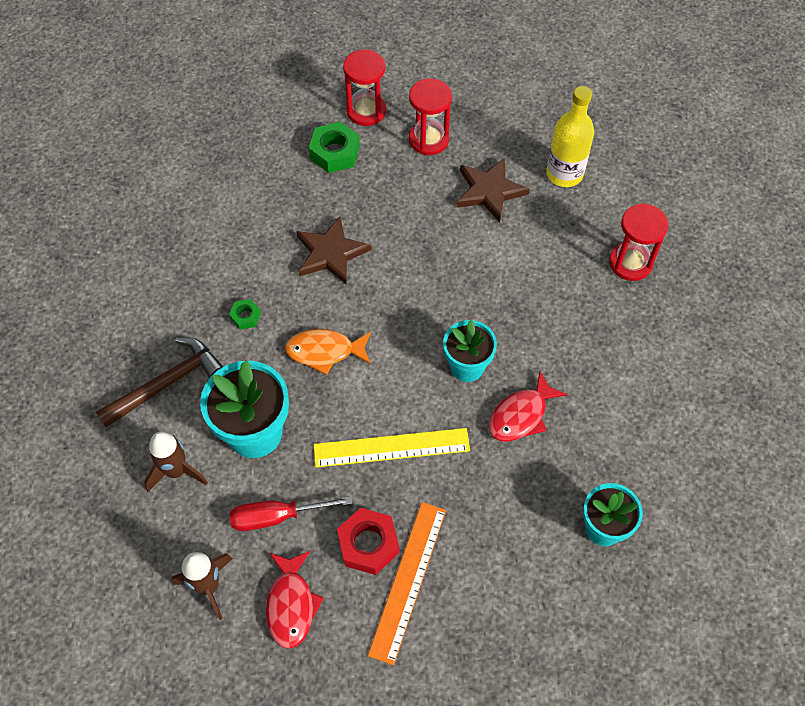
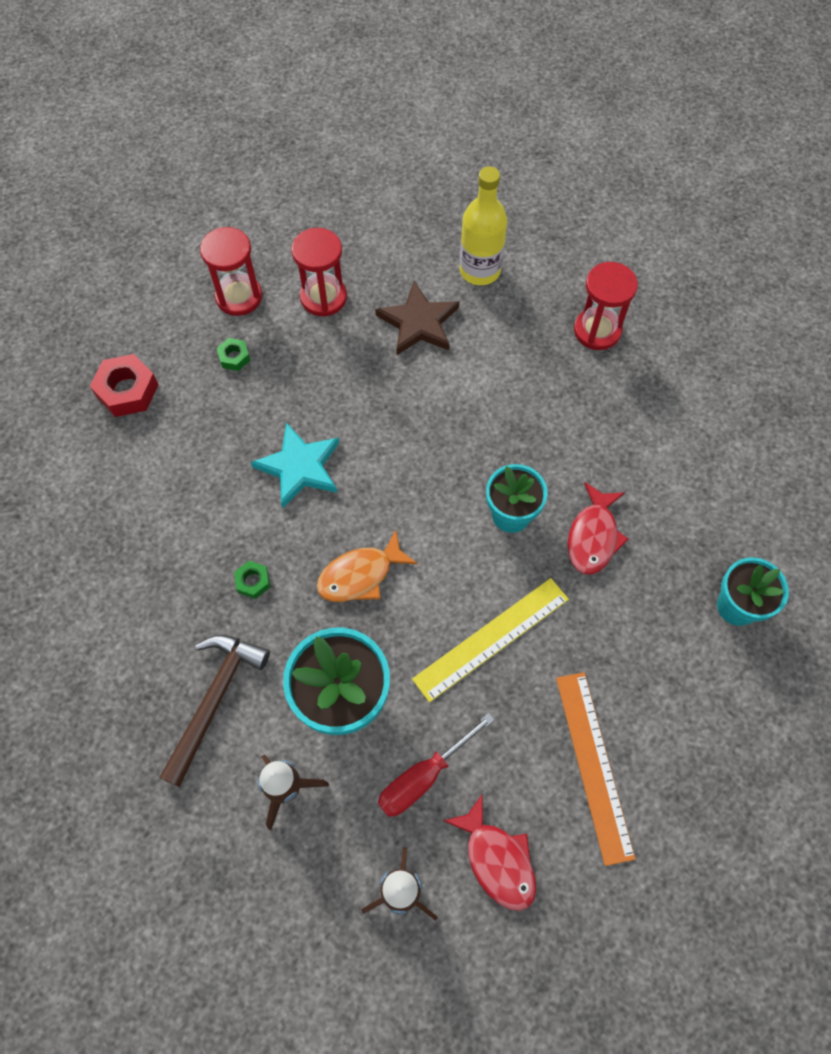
camera: 30 degrees left, 5 degrees up
(331, 253) = (299, 467): brown star -> turquoise star
(334, 153) = (234, 357): green nut -> green nut, size x0.54
(368, 544) = (532, 751): red nut -> red nut (127, 390)

